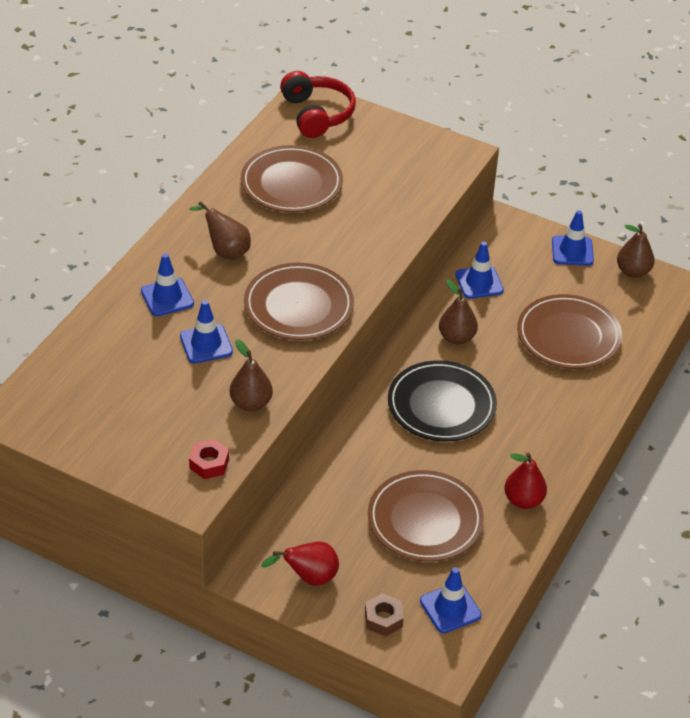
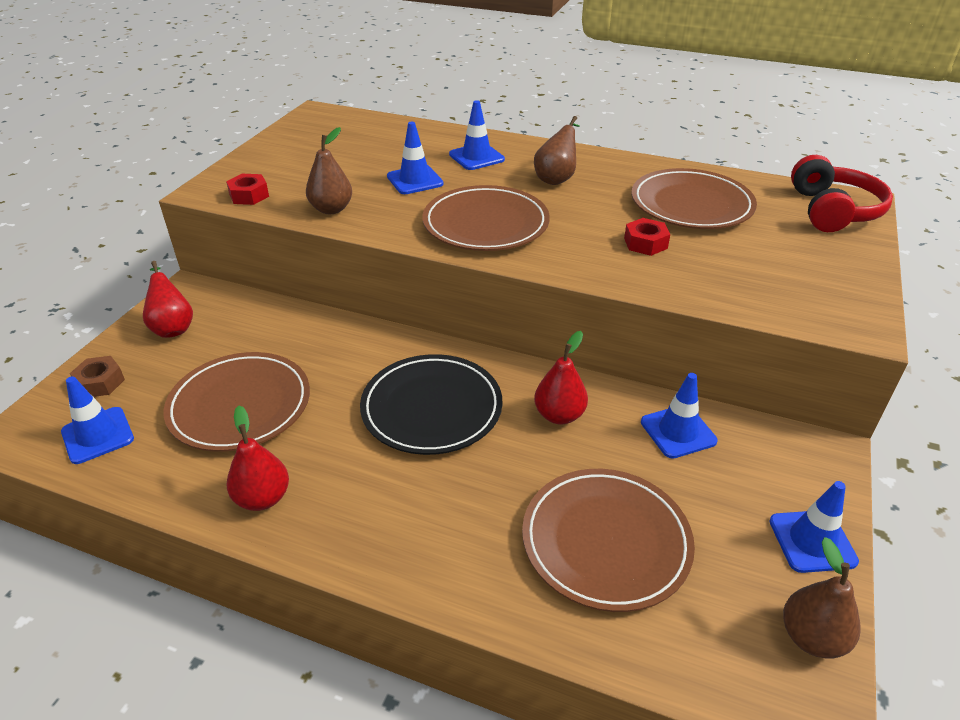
camera: 85 degrees right, 5 degrees down
(317, 114) = (833, 210): red headphones -> red headphones turned 60 degrees counterclockwise
(346, 222) = (645, 243): none -> red nut
(456, 337) = (559, 415): brown pear -> red pear

